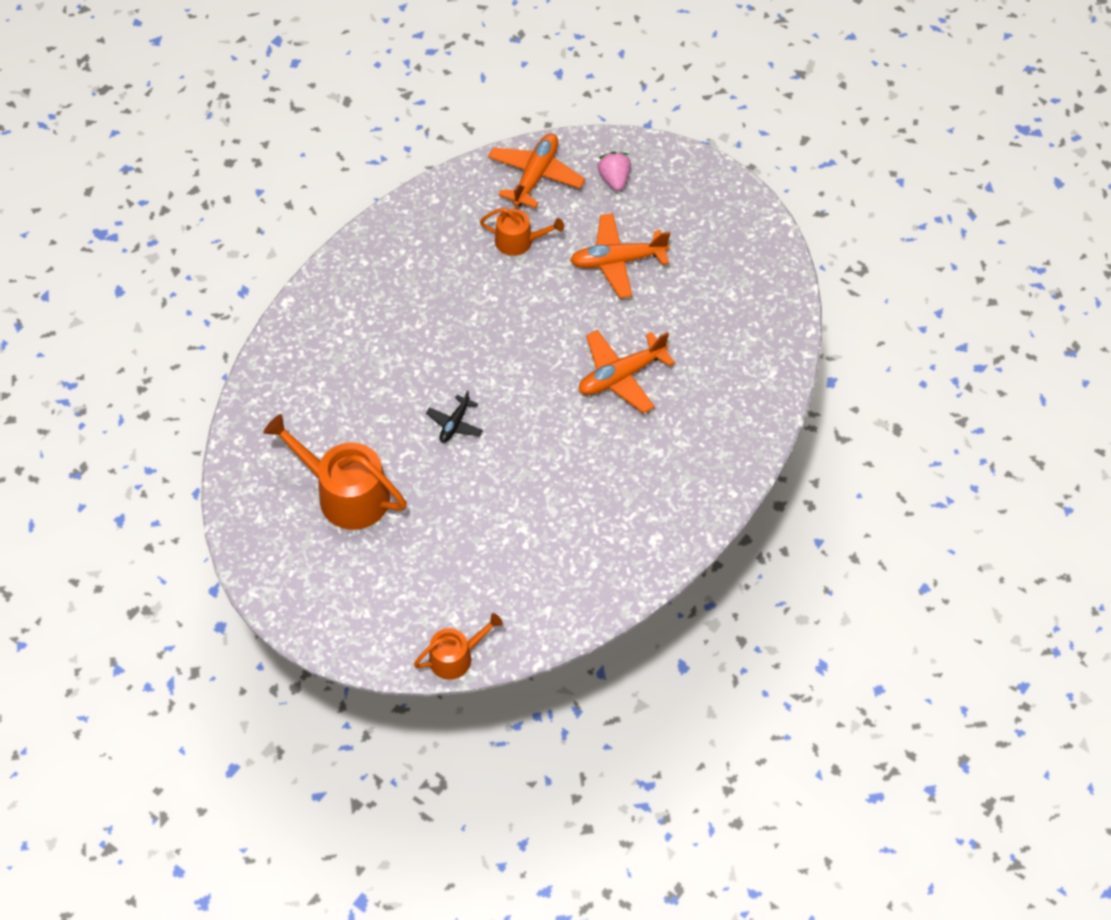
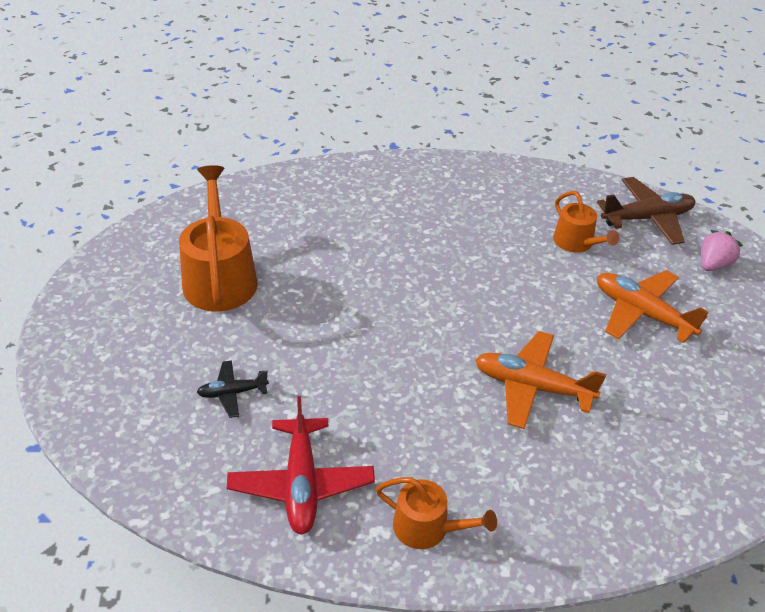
camera: 50 degrees right, 15 degrees down
(455, 424) = (356, 304): black plane -> black plane (232, 393)
(456, 657) = (100, 448): orange watering can -> orange watering can (427, 528)
(535, 176) = (647, 218): orange plane -> brown plane
(585, 558) = (301, 484): none -> red plane

